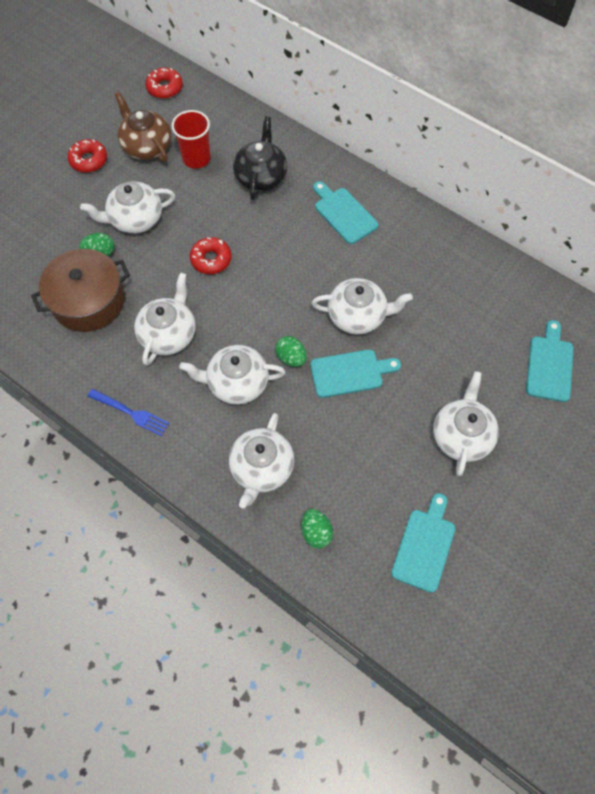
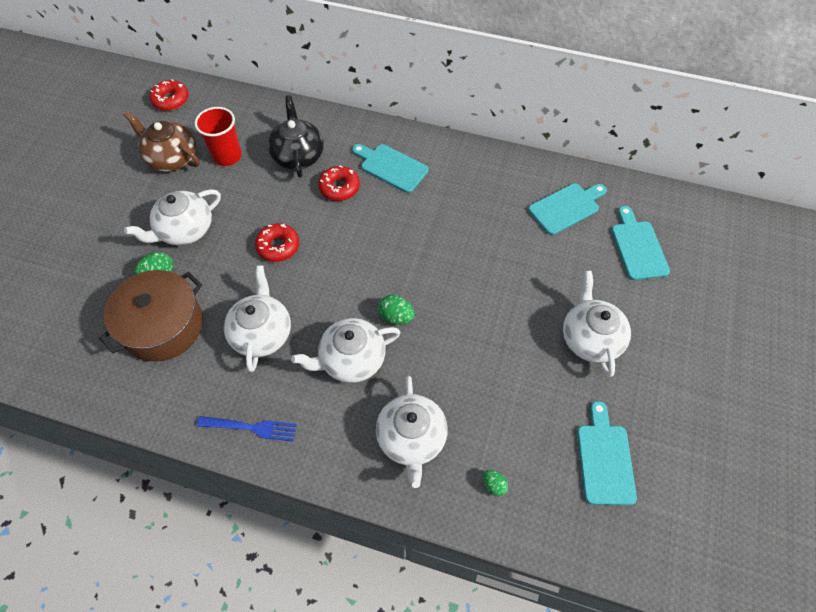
camera: 20 degrees left, 5 degrees down
(89, 160) = (115, 187): red donut -> red donut (339, 187)
(316, 532) = (493, 485): green egg -> green egg, size x0.65
(350, 373) = (460, 313): turquoise cutting board -> turquoise cutting board (566, 207)
(357, 316) = (444, 256): white teapot -> none

